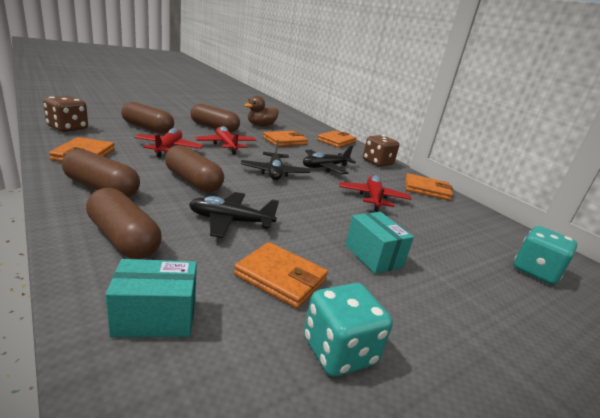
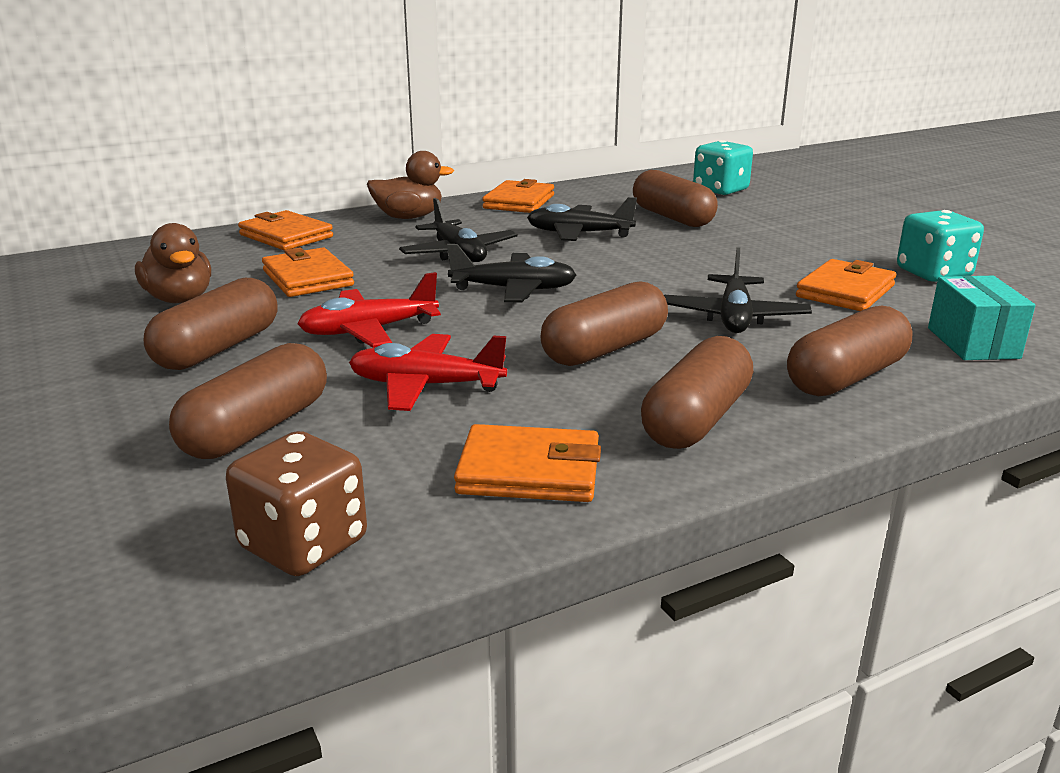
camera: 80 degrees left, 0 degrees up
(373, 198) = (579, 234): red plane -> black plane
(373, 256) = (754, 249): turquoise box -> none
(377, 163) = (409, 217): brown dice -> brown duck
(432, 234) = (672, 217): none -> brown capsule

